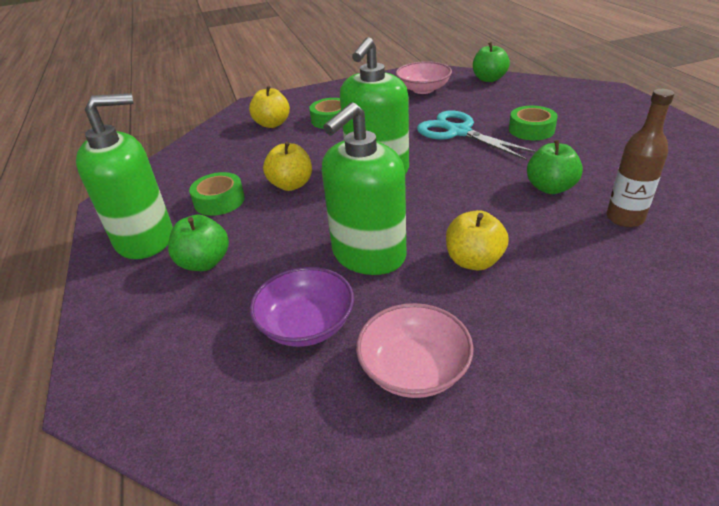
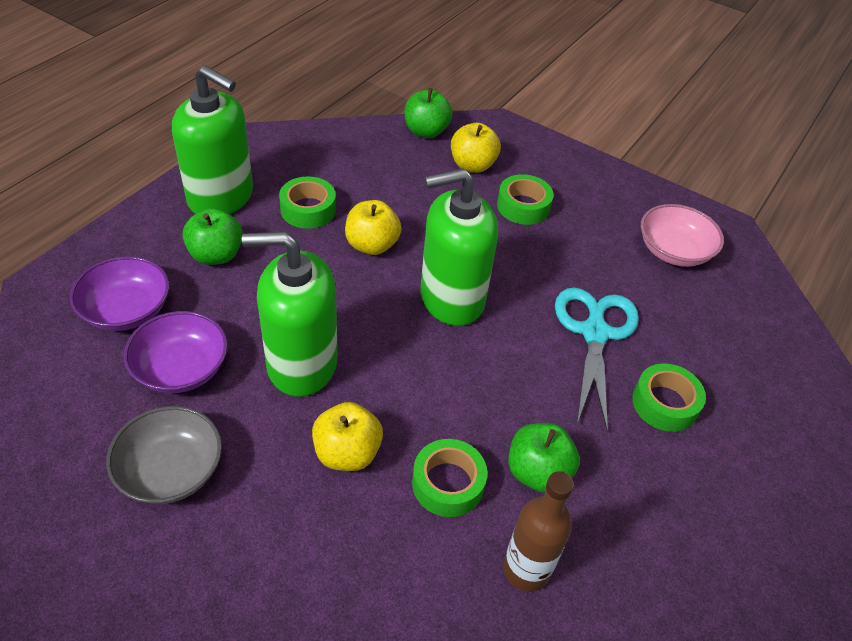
camera: 45 degrees right, 10 degrees up
(200, 339) = (127, 310): none -> purple bowl
(414, 369) = (171, 470): pink bowl -> grey bowl
(489, 79) = (769, 304): green apple -> green apple (426, 131)
(535, 225) = (448, 483): none -> green tape

